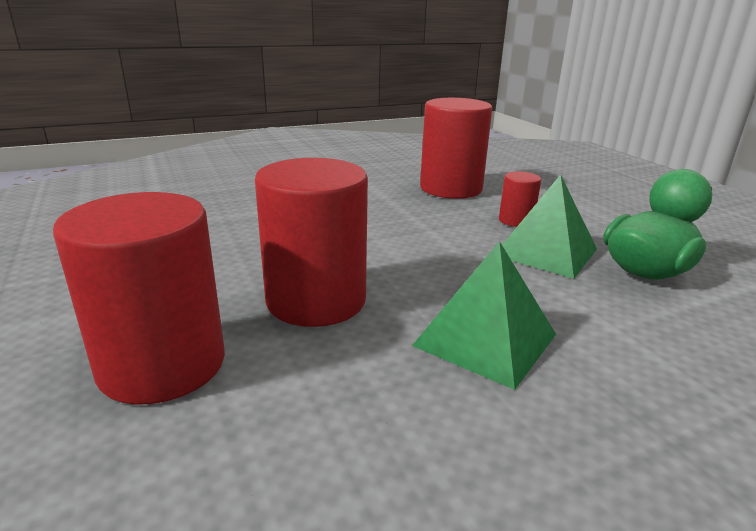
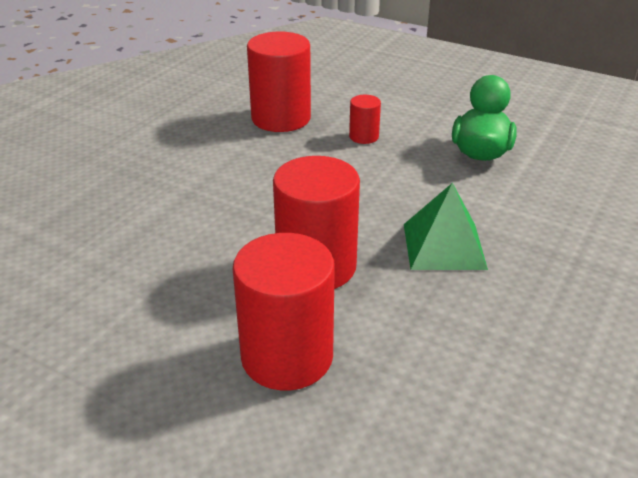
camera: 35 degrees left, 10 degrees up
(546, 252) = (411, 160): green pyramid -> none

